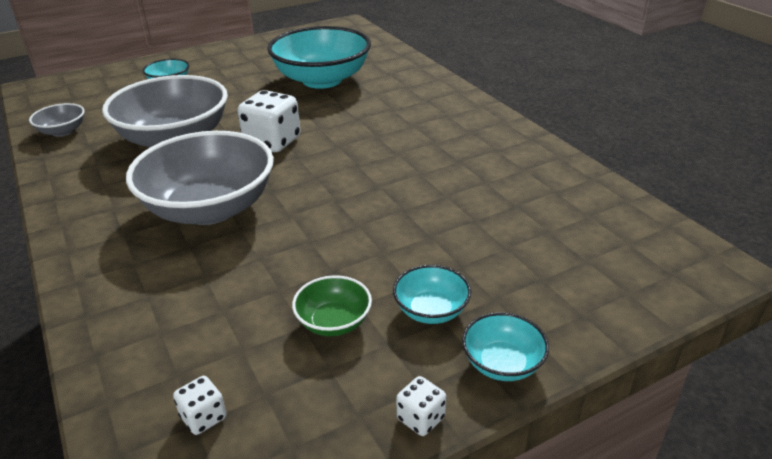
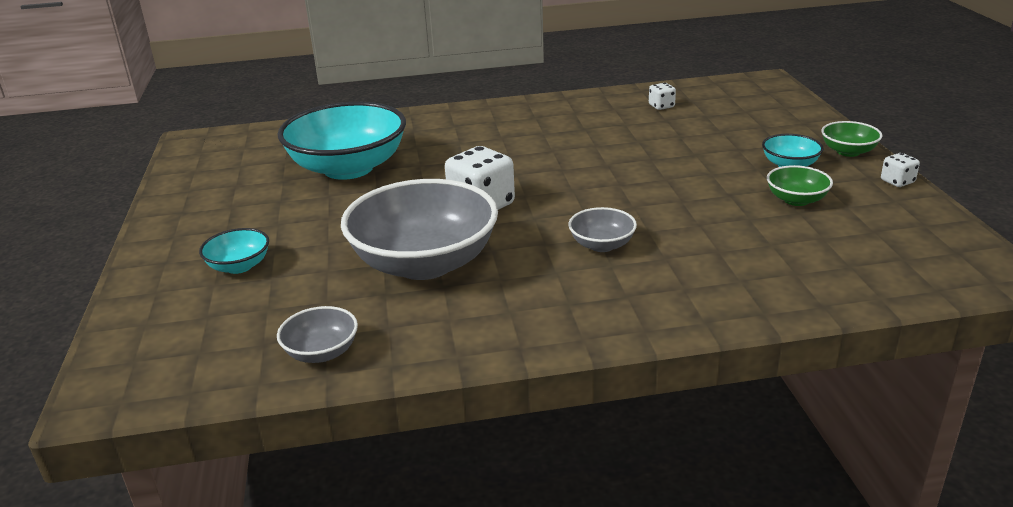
camera: 70 degrees left, 5 degrees down
(203, 417) = (898, 255): white dice -> white dice (661, 106)
(210, 209) = (602, 245): grey bowl -> grey bowl, size x0.45
(502, 363) = (848, 151): turquoise bowl -> green bowl

